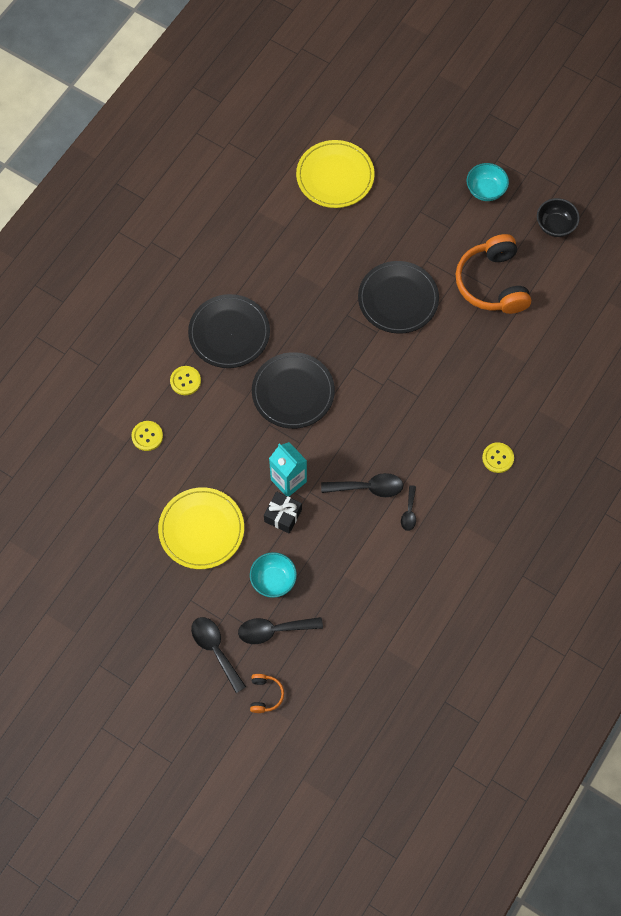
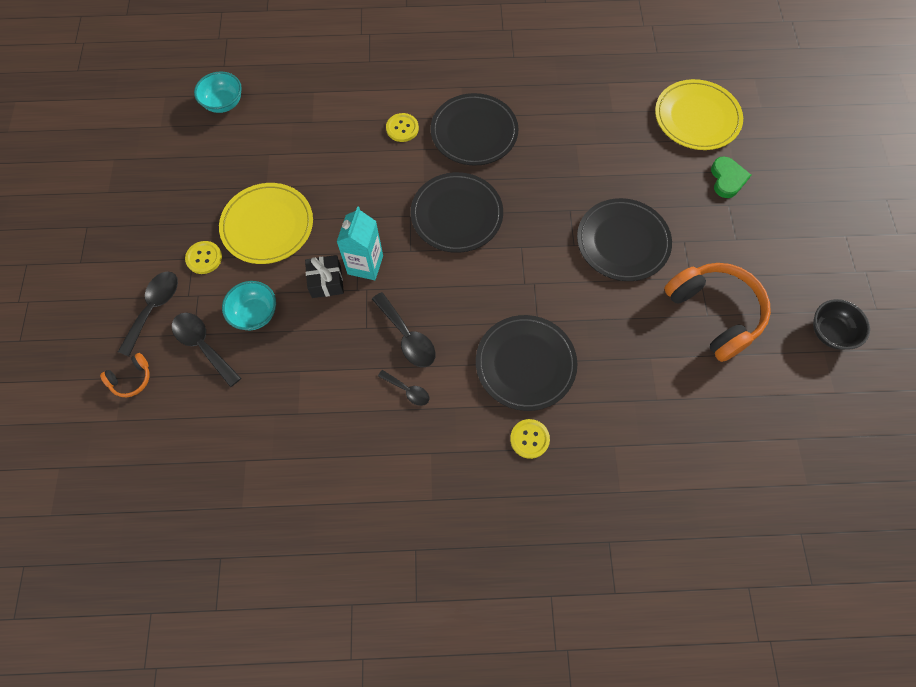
camera: 55 degrees right, 0 degrees up
(147, 436) = (328, 132): yellow button -> yellow button (204, 258)
(400, 196) = (727, 179): none -> green heart
(409, 512) = (407, 390): black spoon -> black spoon turned 120 degrees counterclockwise
(443, 425) = (525, 364): none -> black plate
(485, 190) = (805, 246): turquoise bowl -> turquoise bowl (224, 103)
(492, 283) = (714, 313): orange headphones -> orange headphones turned 105 degrees clockwise

